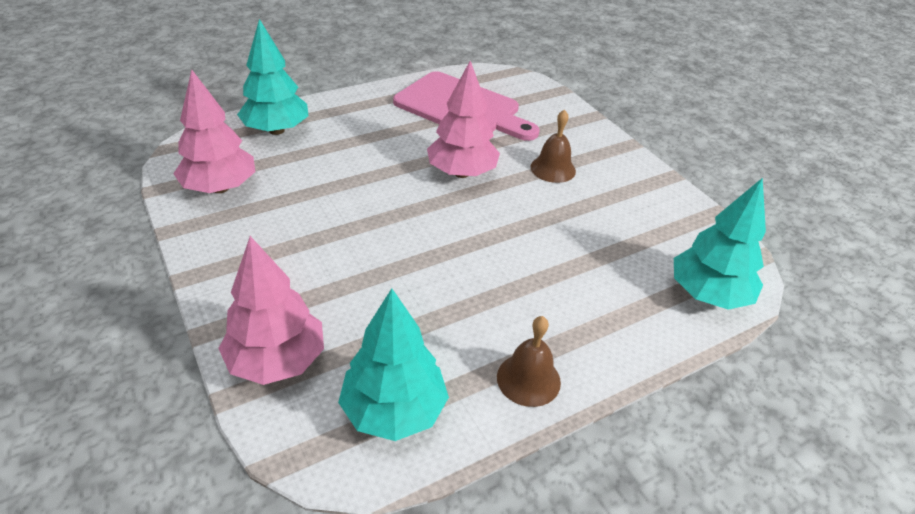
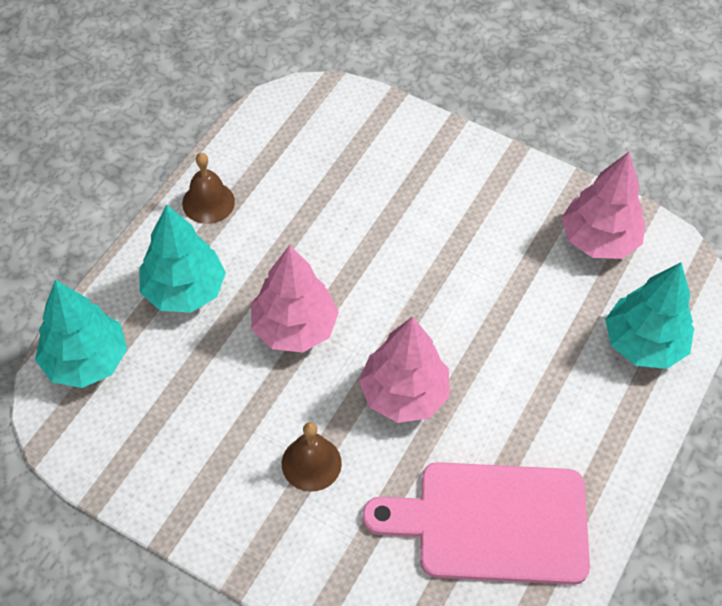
camera: 150 degrees right, 15 degrees up
(277, 361) = (388, 129): pink tree -> pink tree (294, 328)
(394, 410) = (285, 138): turquoise tree -> turquoise tree (184, 290)

